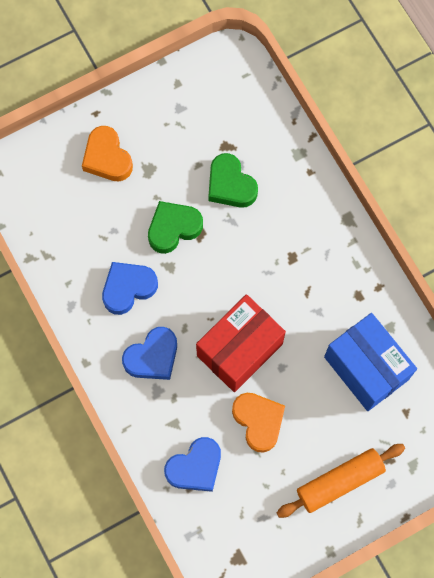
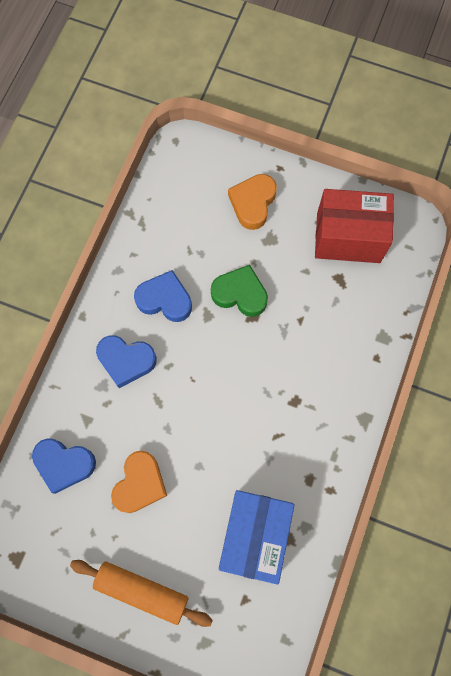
camera: 50 degrees right, 0 degrees up
(230, 185) = (311, 307): green heart -> none
(239, 350) = (186, 422): red box -> red box (348, 237)

